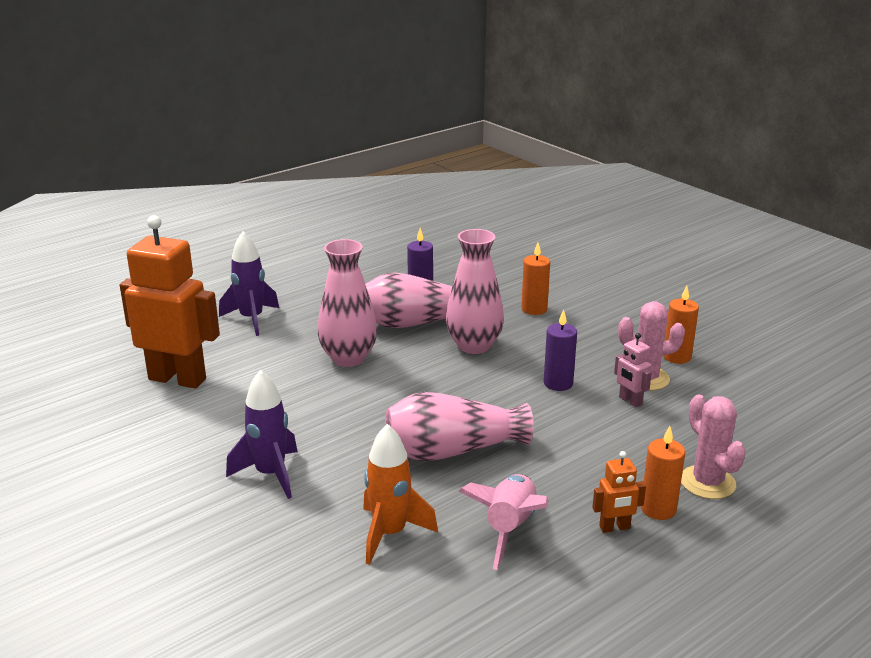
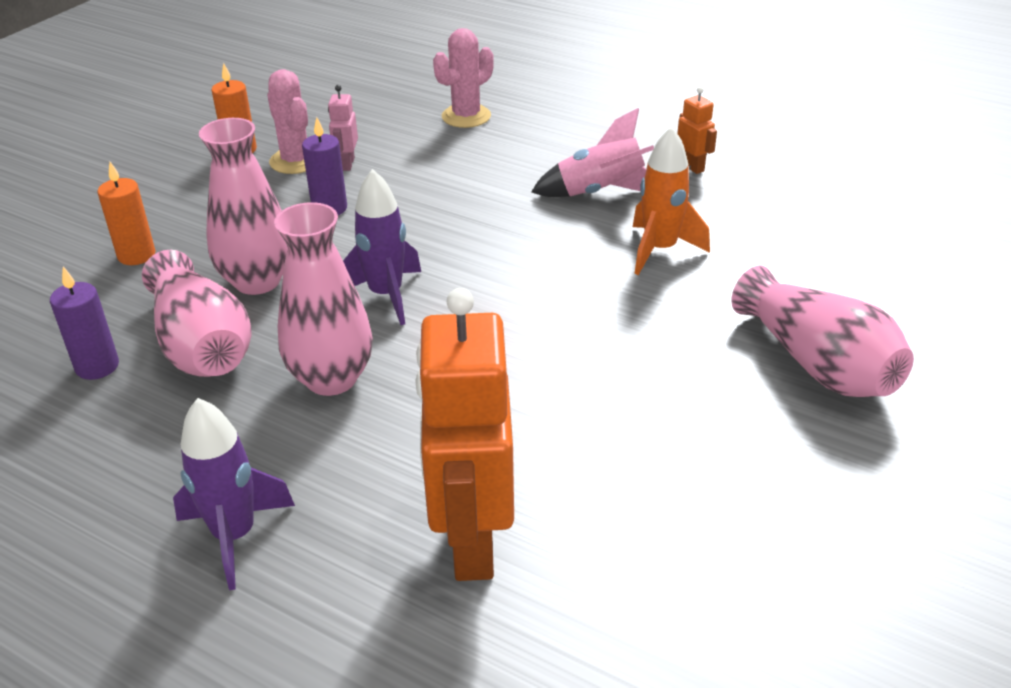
camera: 110 degrees left, 10 degrees up
(270, 474) = (631, 355): purple rocket -> purple rocket (386, 295)
(452, 451) = (502, 246): pink vase -> pink vase (817, 364)
(614, 528) = (560, 147): orange robot -> orange robot (692, 167)
(630, 401) = (347, 164): pink robot -> pink robot turned 150 degrees clockwise
(658, 509) = (519, 132): orange candle -> none

